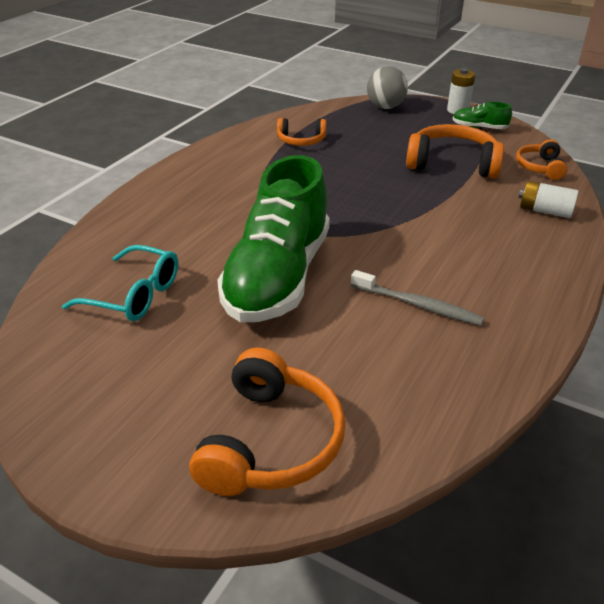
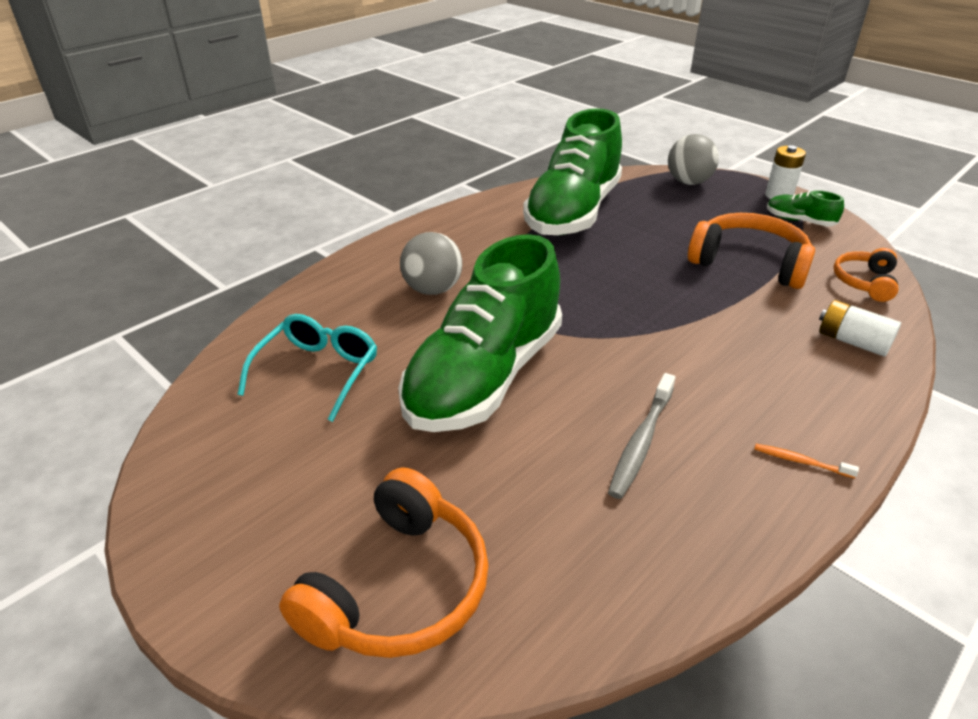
camera: 15 degrees right, 0 degrees up
(134, 295) = (317, 372): turquoise glasses -> turquoise glasses turned 105 degrees counterclockwise
(207, 216) = (432, 289): none -> grey ball
(301, 140) = (573, 212): orange headphones -> green shoe
(417, 305) = (641, 441): grey toothbrush -> grey toothbrush turned 75 degrees clockwise
(535, 299) = (801, 461): none -> orange toothbrush

